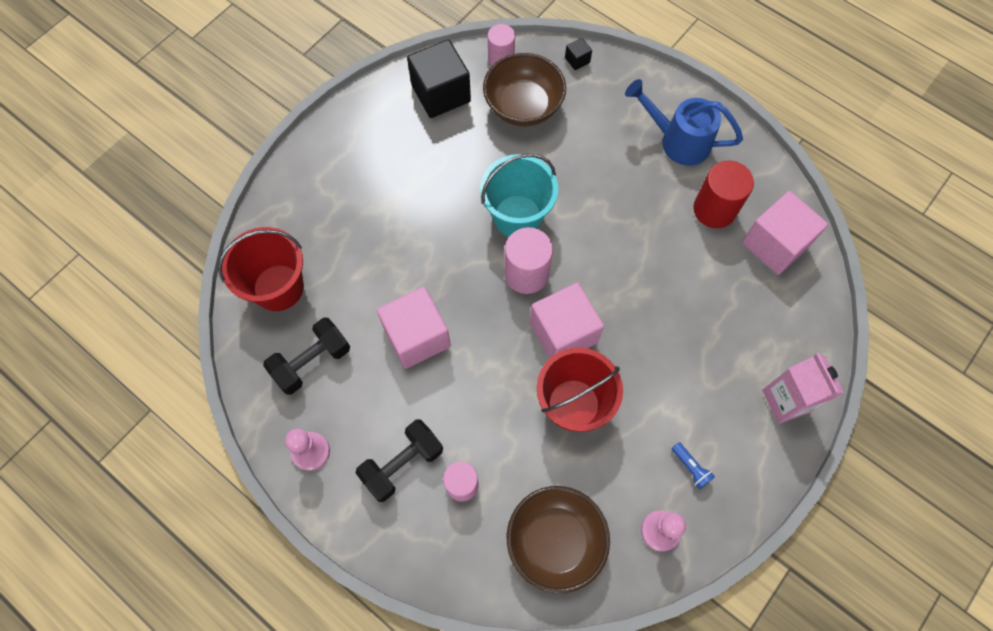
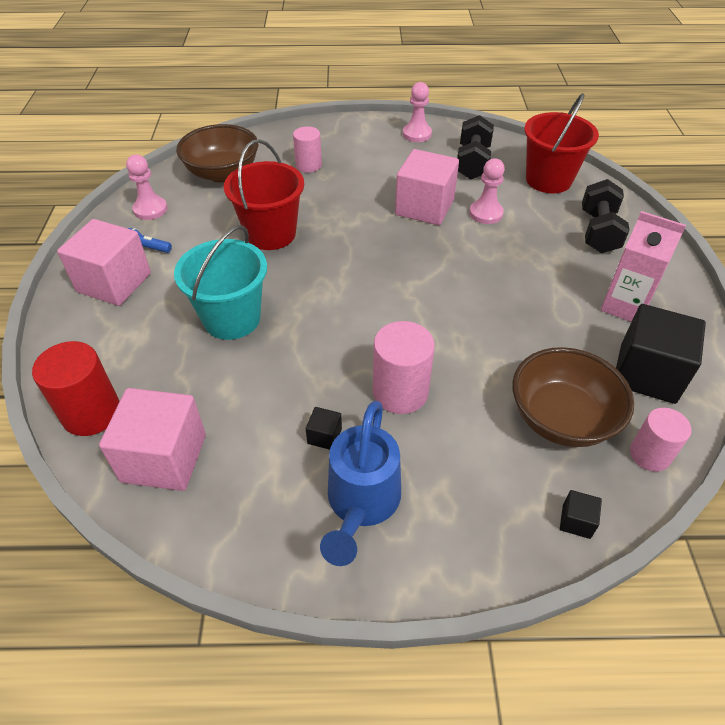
camera: 140 degrees right, 20 degrees down
(377, 290) = (485, 213): none -> pink pawn
(402, 464) = (356, 155): black dumbbell -> black dumbbell (598, 232)
(517, 216) = (445, 318): turquoise bucket -> turquoise bucket (232, 319)
(526, 273) = (390, 285): pink cylinder -> pink cylinder (400, 392)
(563, 332) = (320, 267): pink cube -> pink cube (114, 282)
(669, 191) = (324, 436): none -> black cube
(678, 141) = (361, 503): blue watering can -> blue watering can turned 120 degrees clockwise
(714, 209) = (259, 450): red cylinder -> red cylinder (91, 413)
(786, 401) = (83, 329): pink carton -> pink carton (624, 306)

